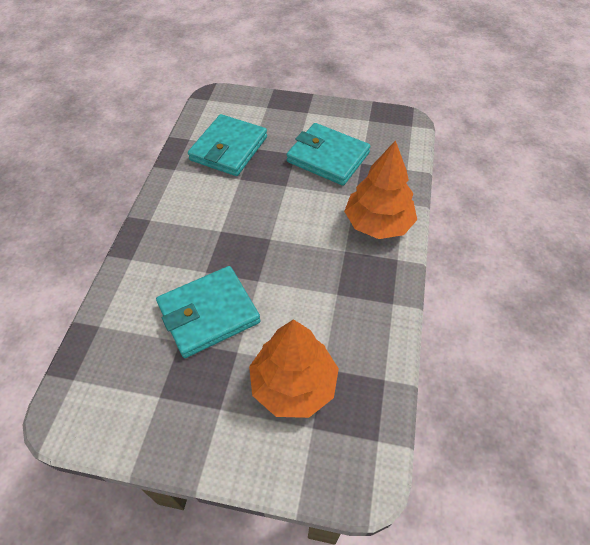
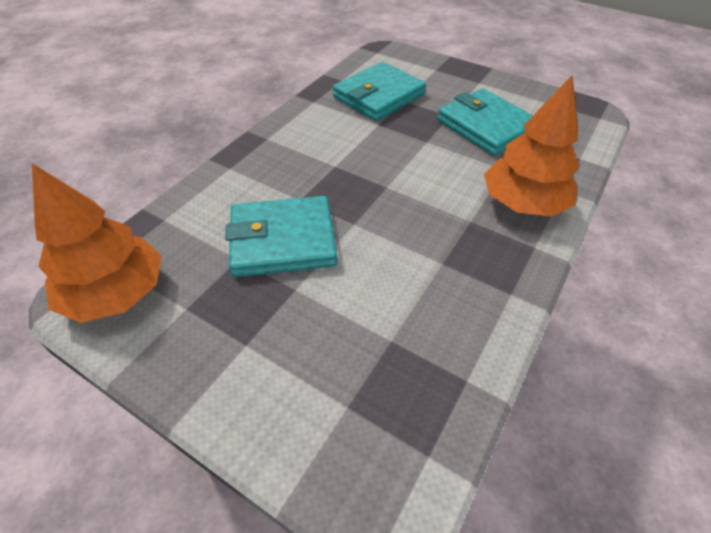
camera: 20 degrees right, 5 degrees down
(293, 384) = (346, 346): orange tree -> orange tree (116, 293)

